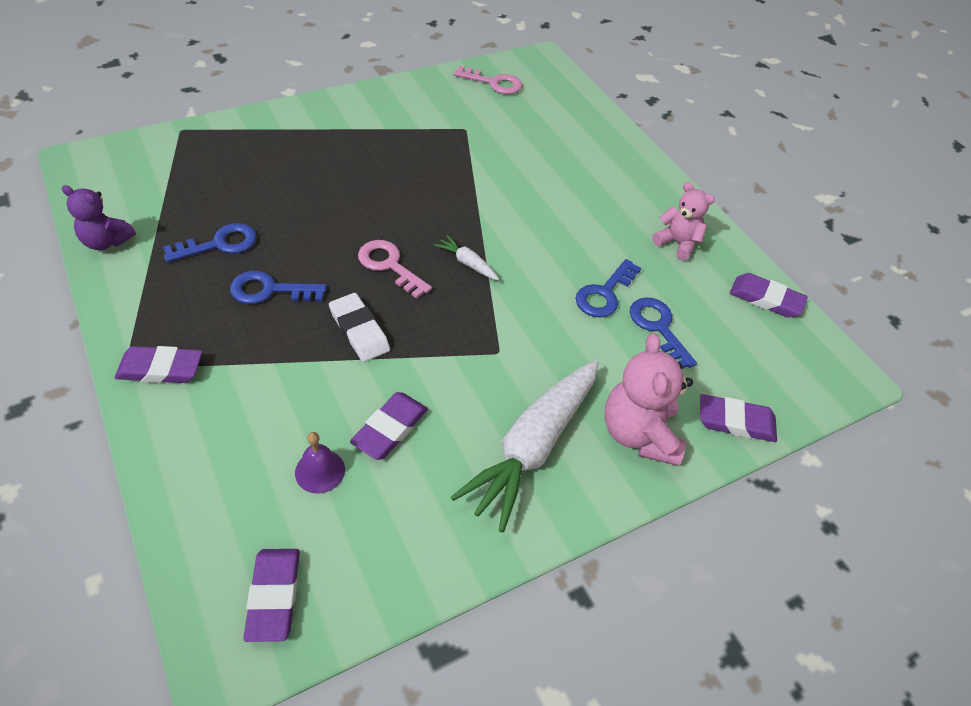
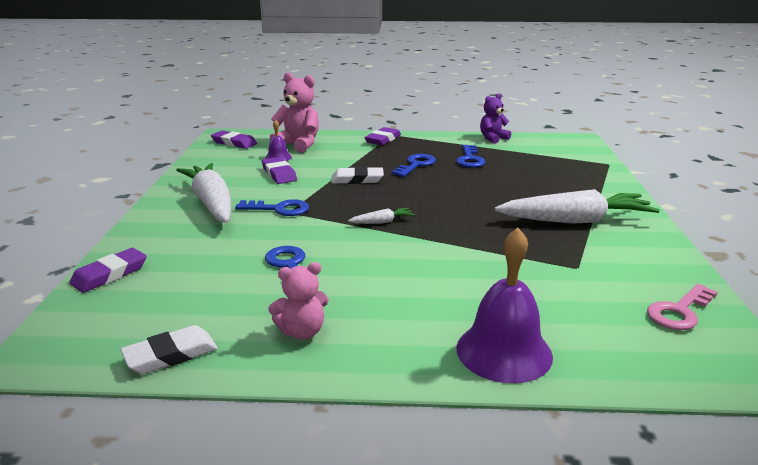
camera: 125 degrees right, 25 degrees down
(371, 138) = (575, 220): none -> white carrot
(389, 266) = (406, 197): pink key -> none
(607, 146) = (504, 351): none -> purple bell
(639, 434) = (165, 235): pink teddy bear -> pink teddy bear (298, 144)
(658, 328) = (226, 277): blue key -> blue key (279, 209)
(766, 299) = (171, 354): purple eraser -> white eraser

